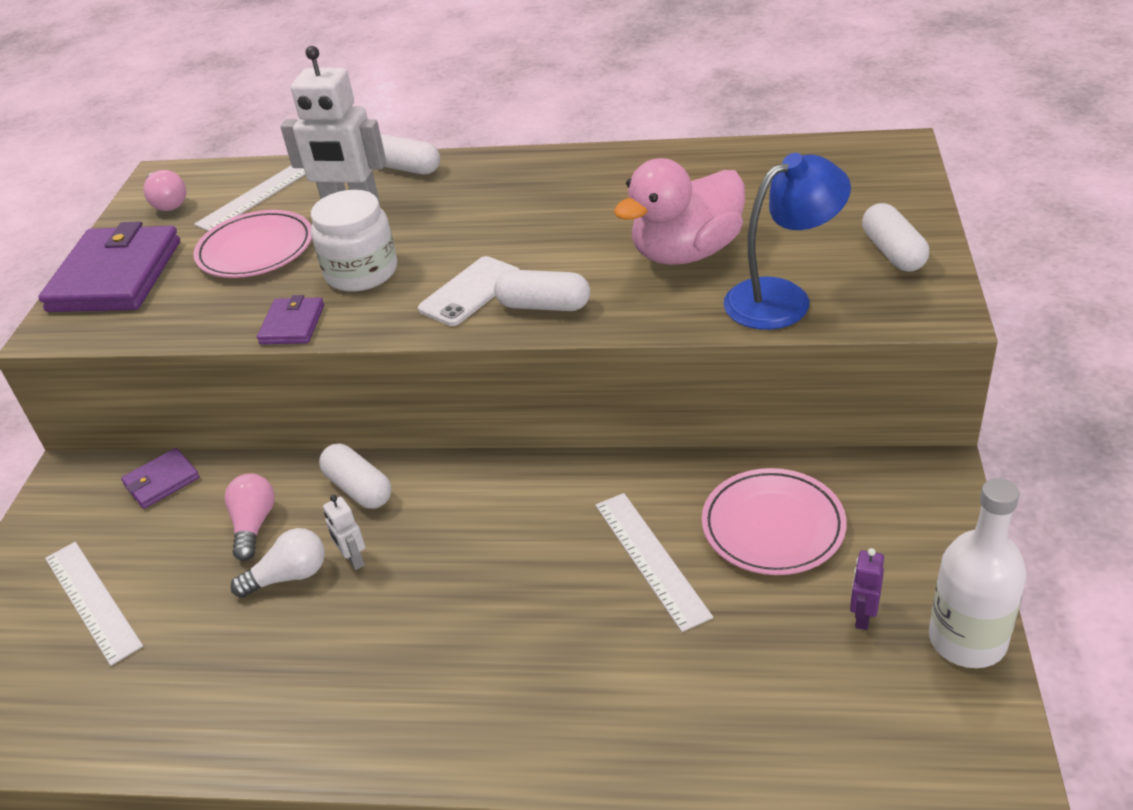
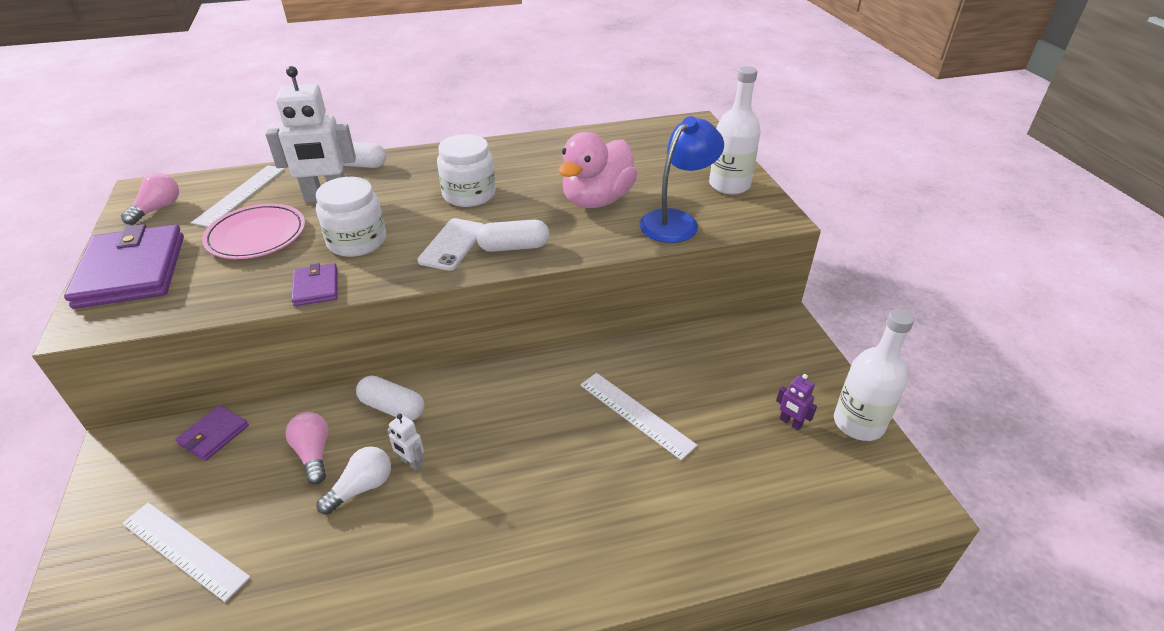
camera: 25 degrees left, 0 degrees up
(168, 202) = (158, 209): pink light bulb -> pink light bulb turned 105 degrees counterclockwise
(522, 225) = (469, 194): none -> white jar
(773, 526) = (705, 376): pink plate -> none
(863, 617) = (790, 423): purple robot -> purple robot turned 45 degrees counterclockwise
(893, 252) = (729, 185): white capsule -> white bottle

